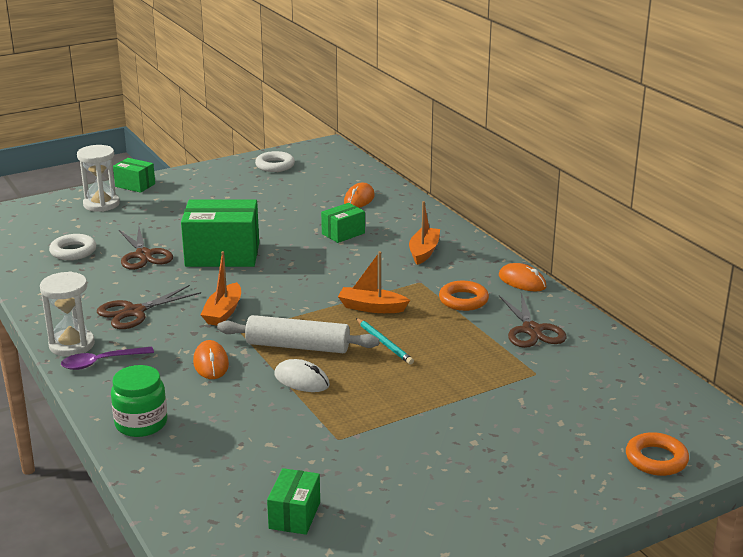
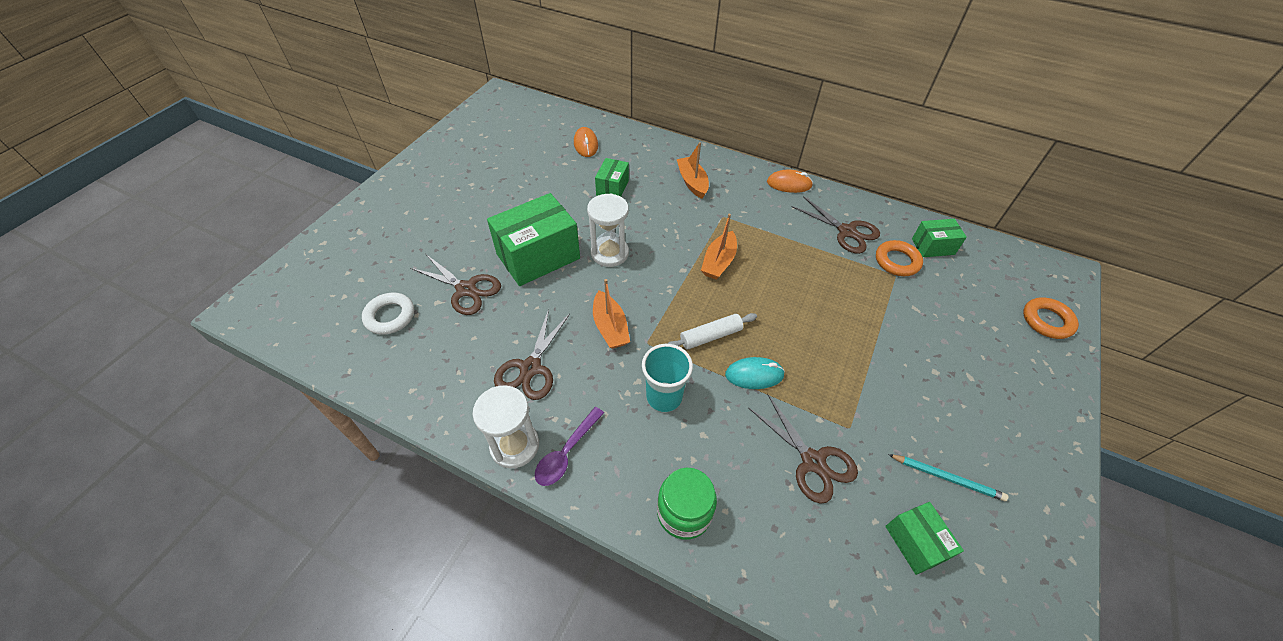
camera: 35 degrees left, 25 degrees up
(101, 204) = (358, 241): white hourglass -> white hourglass (609, 253)
(135, 185) = (368, 203): green box -> green box (933, 246)
(211, 363) = (664, 397): orange mouse -> turquoise cup
(275, 165) = (477, 131): white ring -> none
(277, 442) = (813, 461): none -> brown scissors
(297, 346) = (710, 336): white rolling pin -> white rolling pin, size x0.65
(301, 380) = (754, 375): white mouse -> turquoise mouse
(371, 307) = (718, 262): orange boat -> orange boat turned 45 degrees counterclockwise
(384, 343) = (768, 297): turquoise pencil -> turquoise pencil (947, 478)
(463, 300) = (772, 222): orange ring -> orange ring (897, 261)

